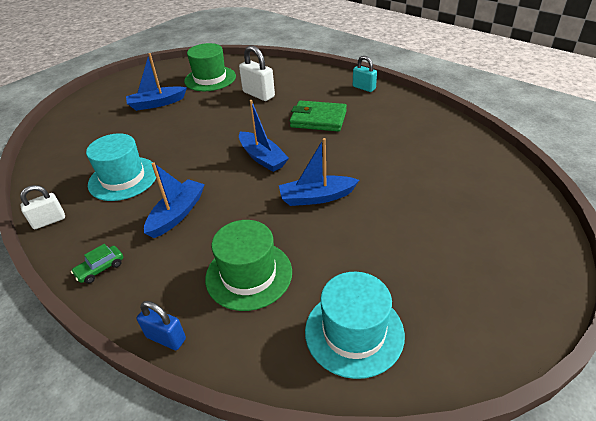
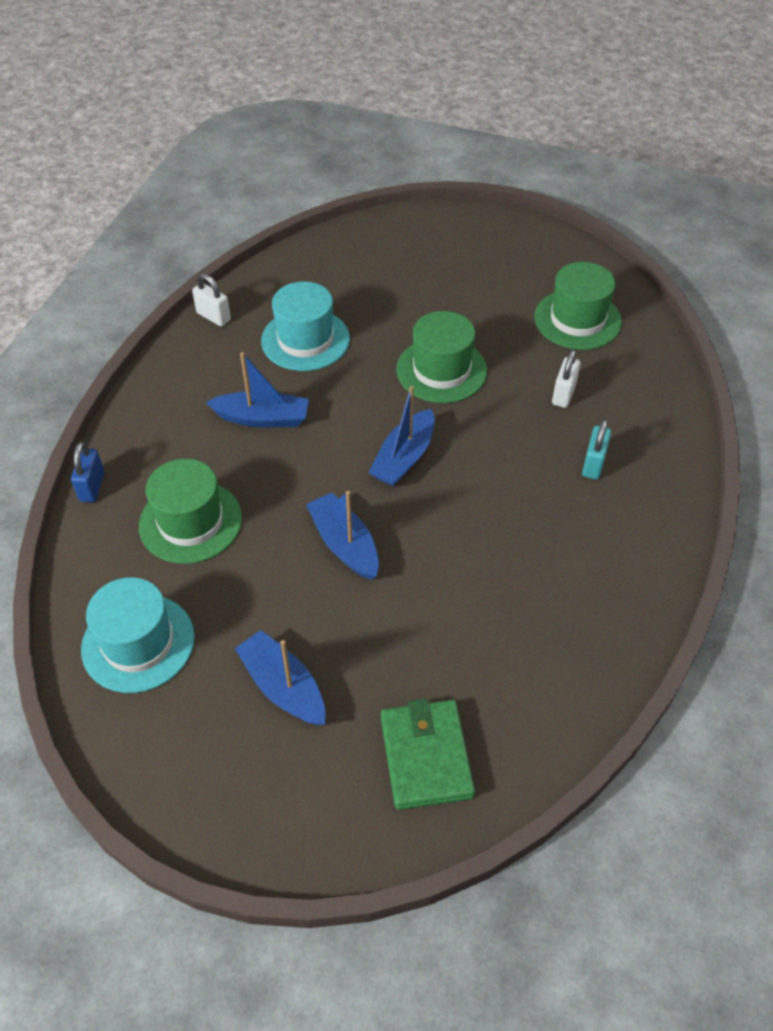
camera: 65 degrees right, 10 degrees up
(100, 269) = (161, 394): green car -> none
(157, 103) = (478, 293): blue boat -> blue boat (283, 687)
(204, 129) = (441, 370): none -> green hat
(258, 94) = (563, 394): white padlock -> white padlock, size x0.66
(318, 119) = (531, 491): green wallet -> green wallet (426, 756)
(364, 88) = (662, 525): turquoise padlock -> turquoise padlock (593, 464)

